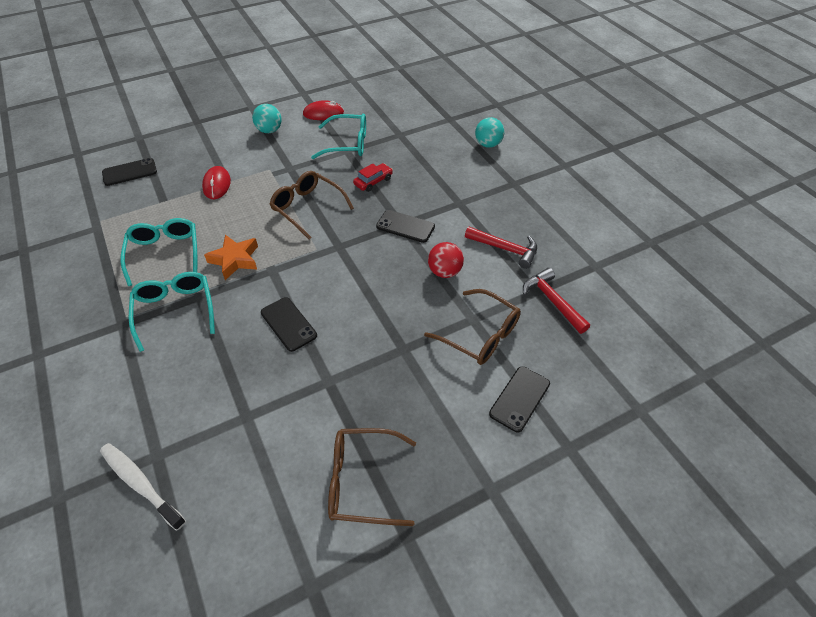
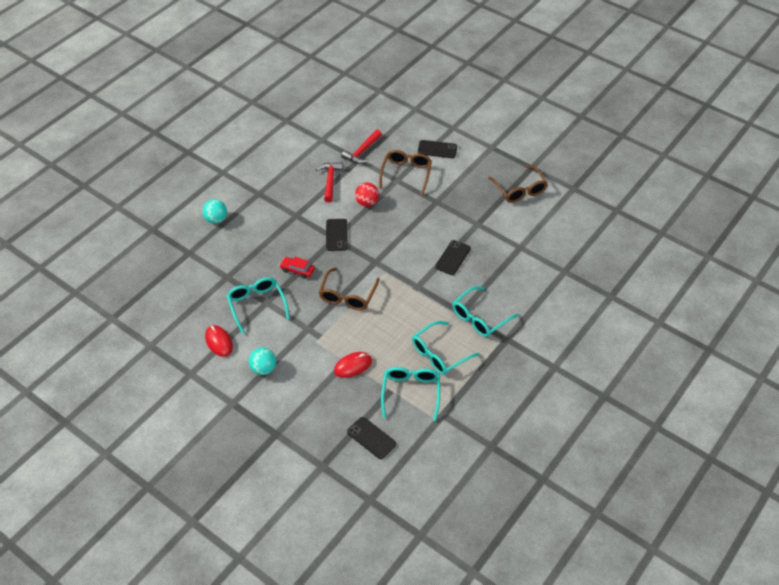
camera: 115 degrees left, 0 degrees up
(140, 484) = (581, 268): white toothbrush -> none
(144, 214) = (411, 393): none -> turquoise glasses
(235, 260) = (420, 311): orange star -> none

